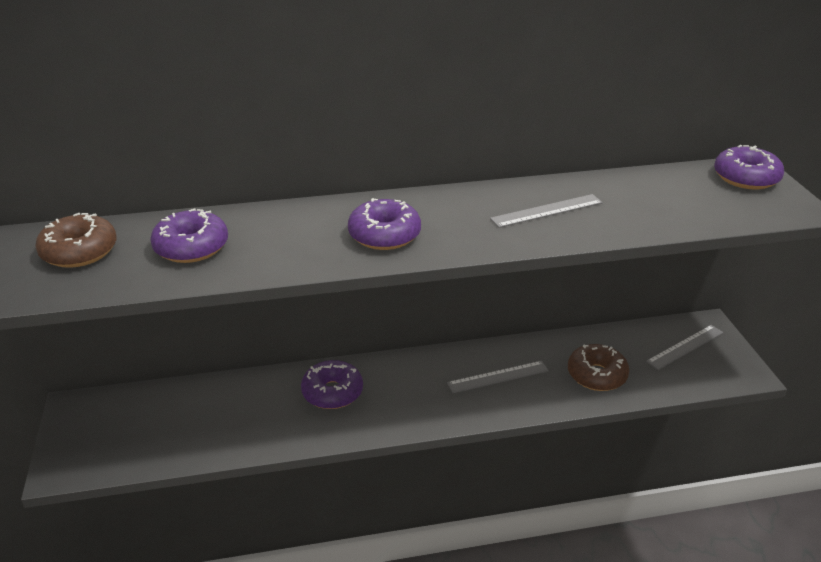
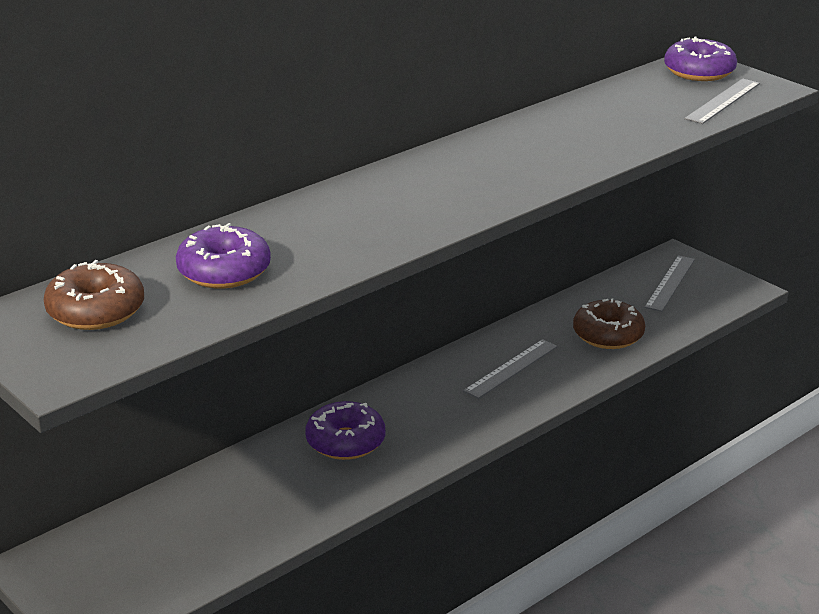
camera: 30 degrees left, 5 degrees down
(384, 235) = (418, 206): purple donut -> none
(547, 211) = (551, 144): grey ruler -> grey ruler (723, 101)

